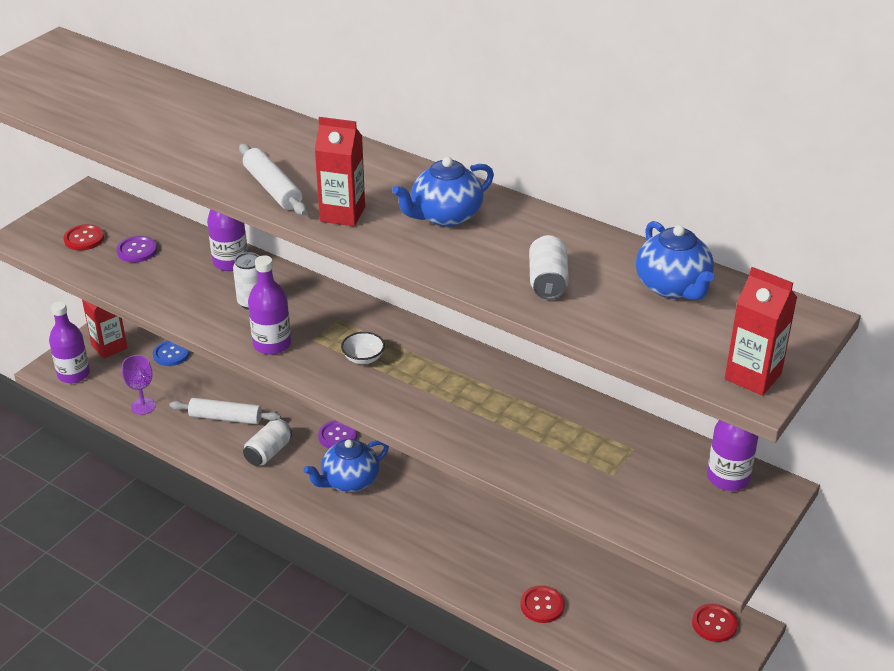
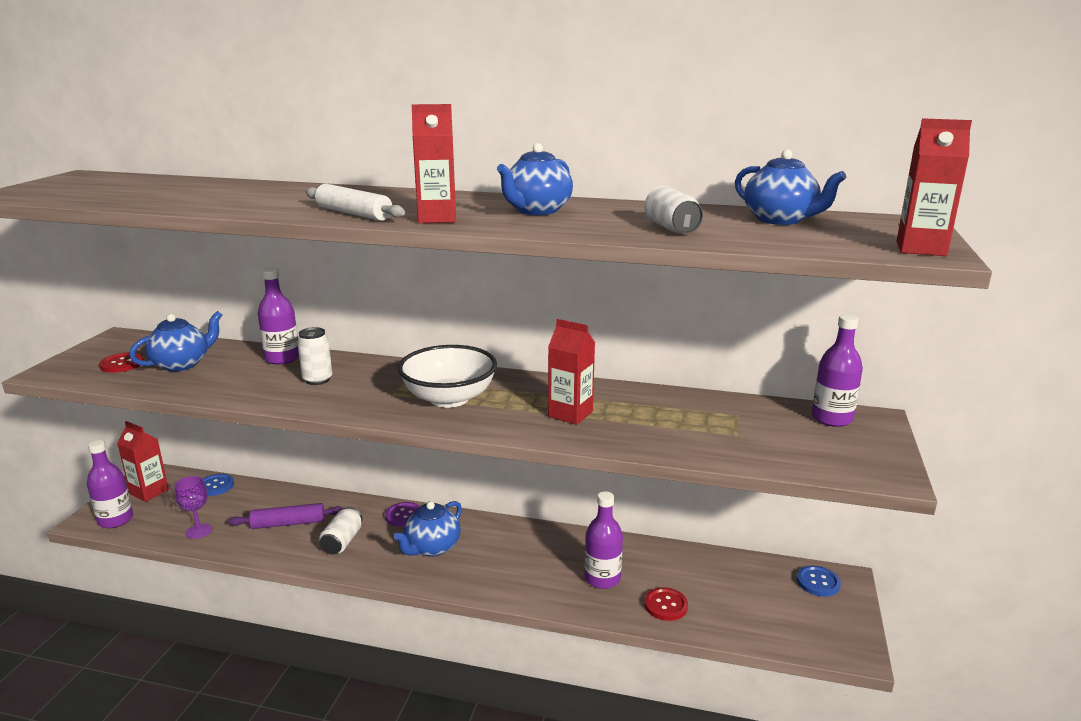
camera: 20 degrees left, 15 degrees down
(137, 250) = (182, 364): purple button -> blue teapot
(225, 418) = (288, 523): white rolling pin -> purple rolling pin
(272, 344) = (353, 403): purple bottle -> purple bottle (602, 578)
(363, 358) = (449, 398): white bowl -> white bowl, size x2.27
(467, 407) = (570, 414): none -> red carton
(714, 624) = (818, 582): red button -> blue button

